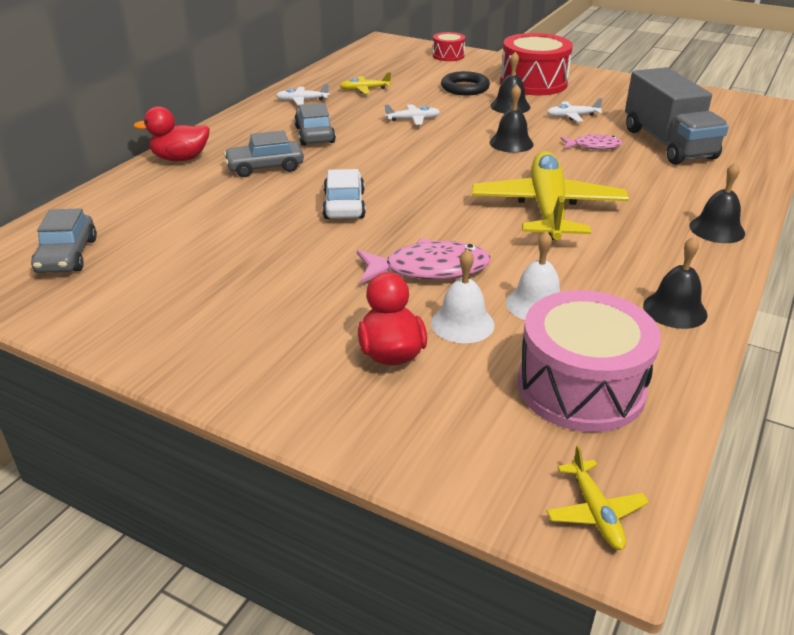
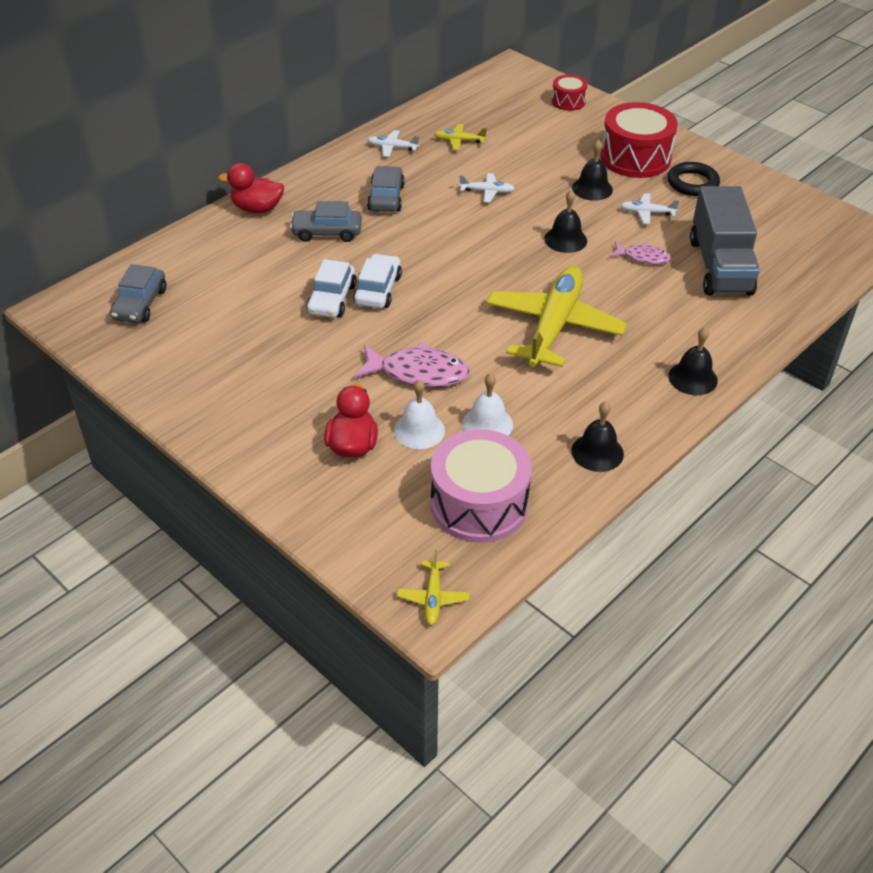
camera: 15 degrees right, 10 degrees up
(297, 220) = (332, 299): none -> white car
(465, 88) = (560, 154): black ring -> black ring (692, 183)

